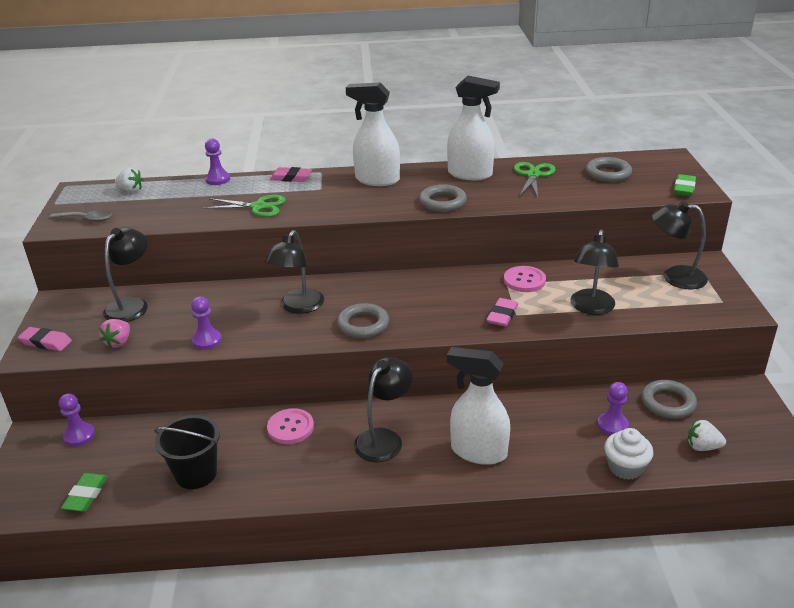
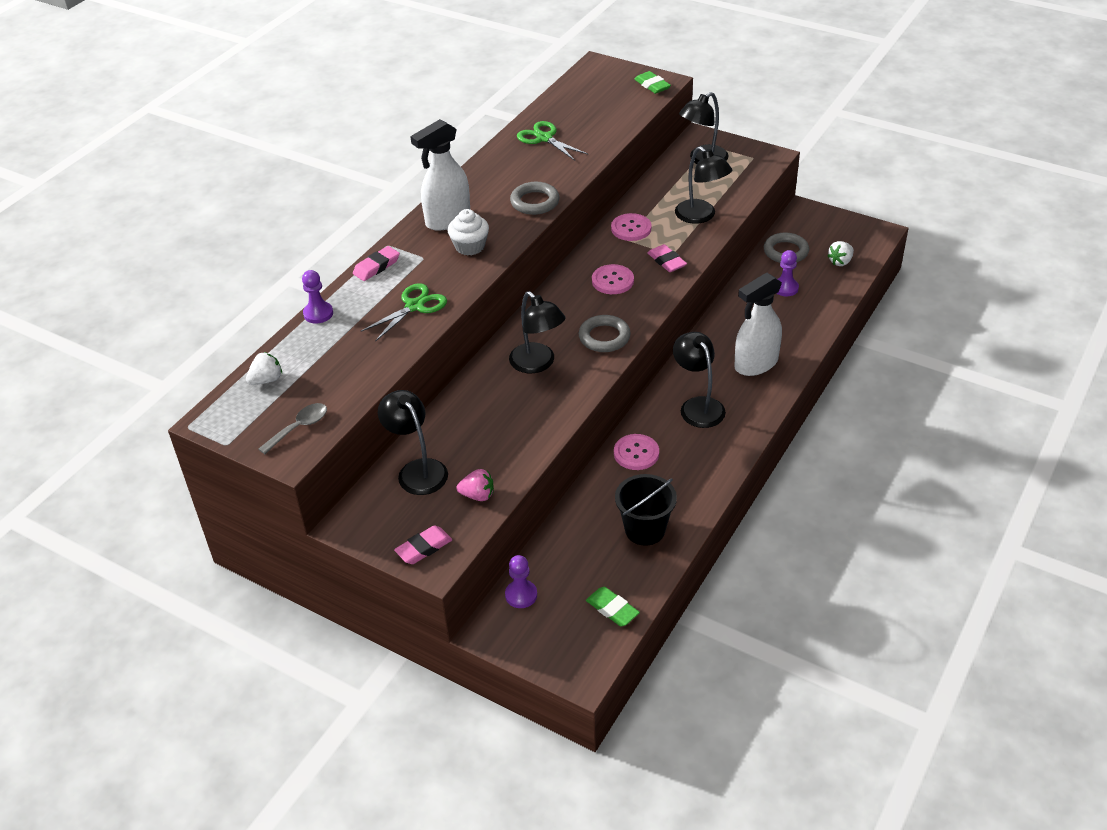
camera: 55 degrees left, 10 degrees up
(119, 342) = (478, 495): pink strawberry -> pink strawberry turned 45 degrees counterclockwise
(207, 340) = (534, 436): purple pawn -> none
(442, 299) = (612, 281): none -> pink button
(470, 174) = (502, 167): white spray bottle -> none
(608, 173) = (587, 104): grey ring -> none
(625, 467) = (830, 304): white cupcake -> white cupcake (470, 246)

